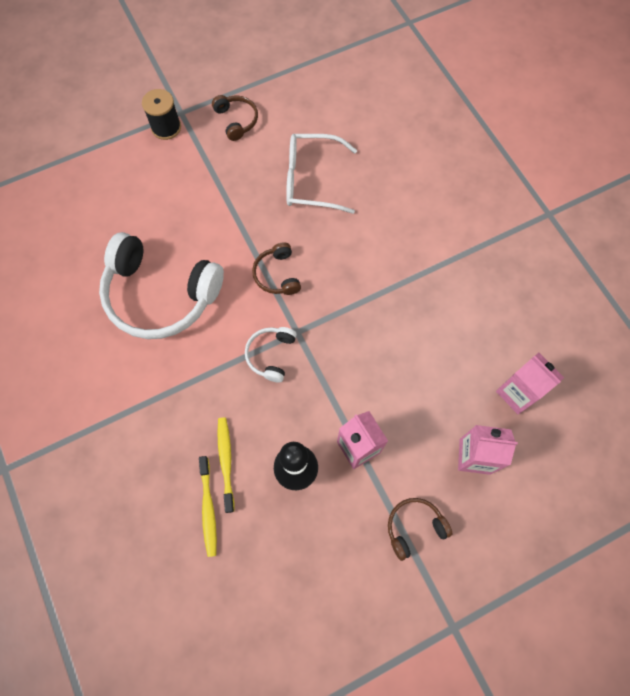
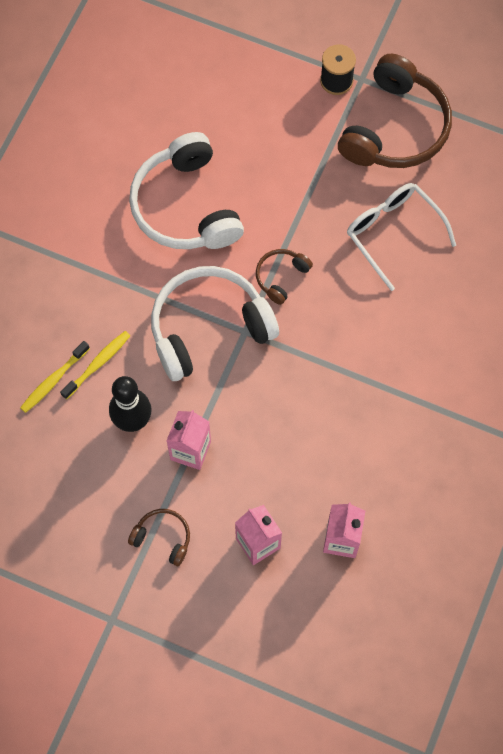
camera: 50 degrees right, 0 degrees up
(236, 120) = (395, 128): brown headphones -> brown headphones, size x2.17
(271, 355) = (208, 327): white headphones -> white headphones, size x2.17

